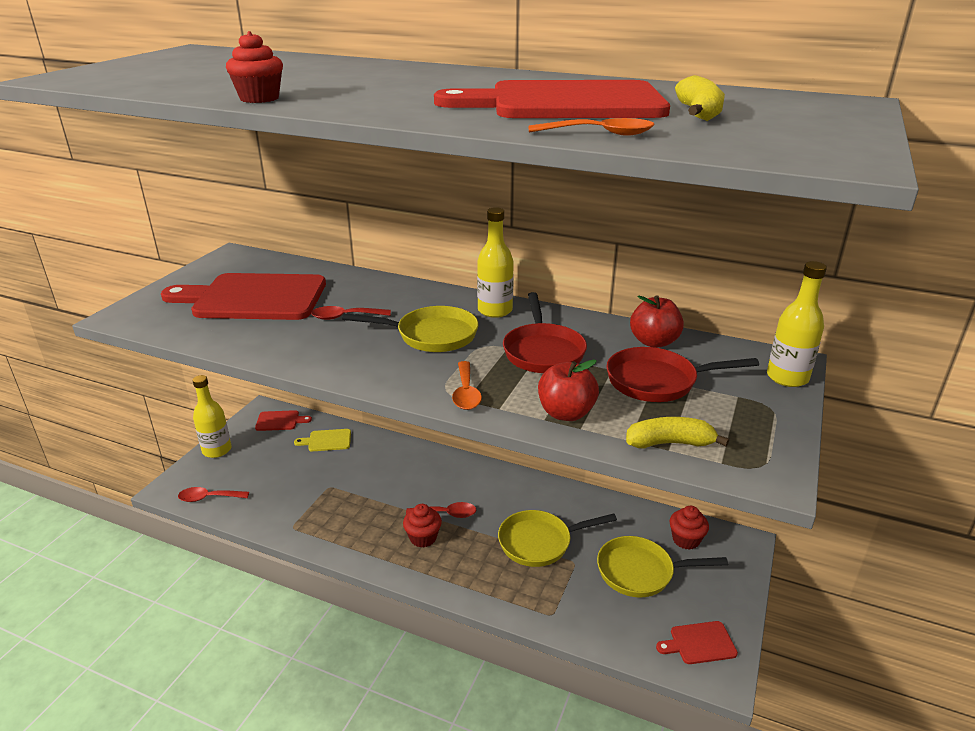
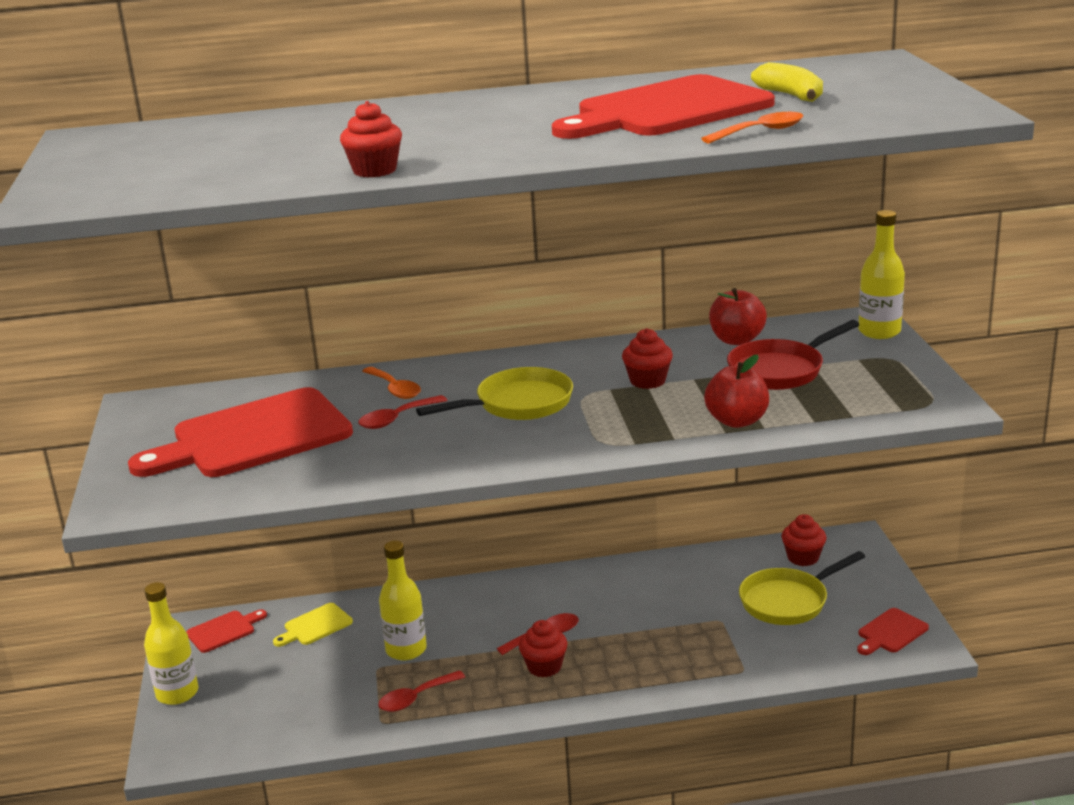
camera: 30 degrees left, 5 degrees down
(208, 498) = (235, 742): red spoon -> red spoon (415, 698)
(466, 393) = (626, 438): orange spoon -> orange spoon (395, 389)
(495, 310) = (549, 362): yellow bottle -> yellow bottle (406, 650)
(540, 542) = (669, 618): yellow pan -> none
(543, 351) = (647, 381): red pan -> red cupcake
(669, 443) = (847, 411): yellow banana -> none

